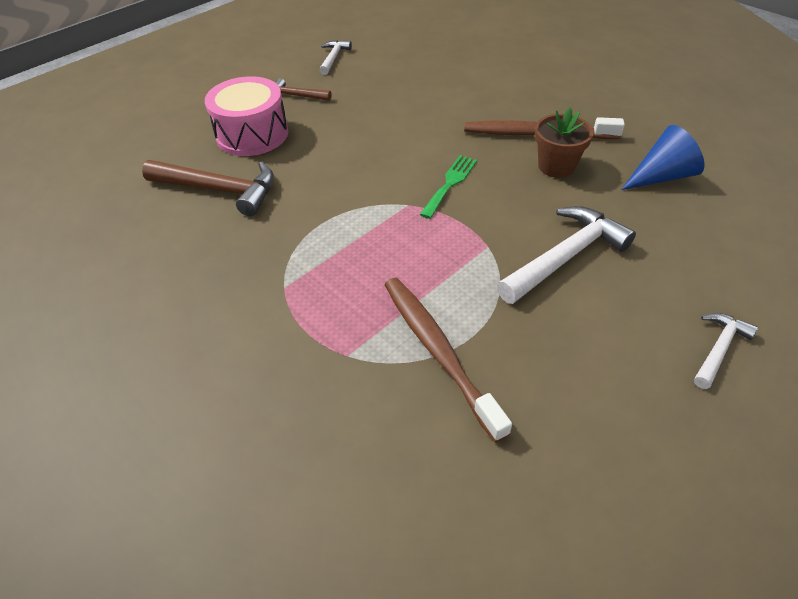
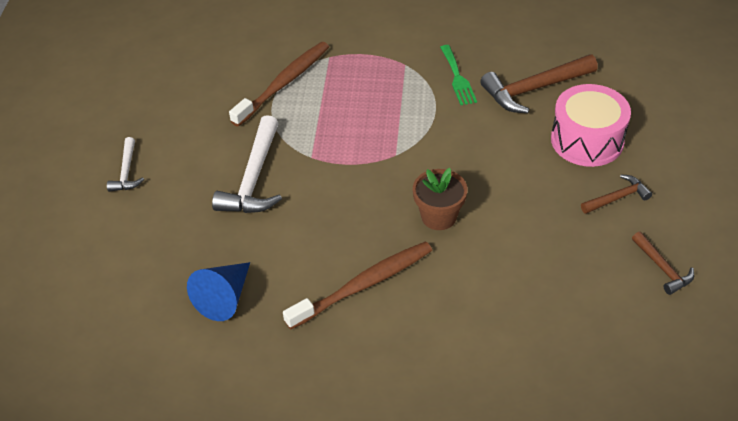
camera: 140 degrees right, 0 degrees up
(333, 58) = (663, 268): white hammer -> brown hammer
(438, 352) = (283, 84): brown toothbrush -> brown toothbrush turned 75 degrees counterclockwise
(450, 183) = (384, 189): green fork -> green fork (457, 78)
(556, 166) = (318, 256): brown flower pot -> brown flower pot (439, 216)

